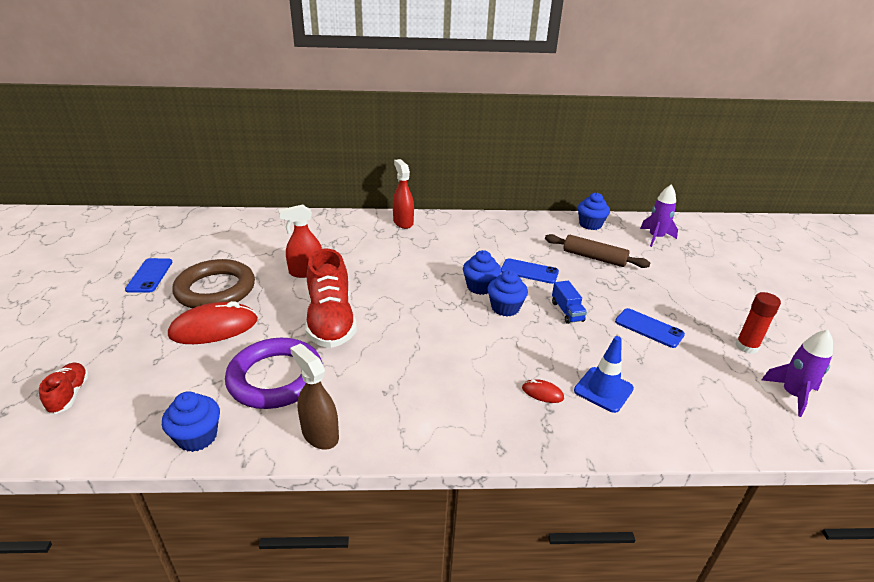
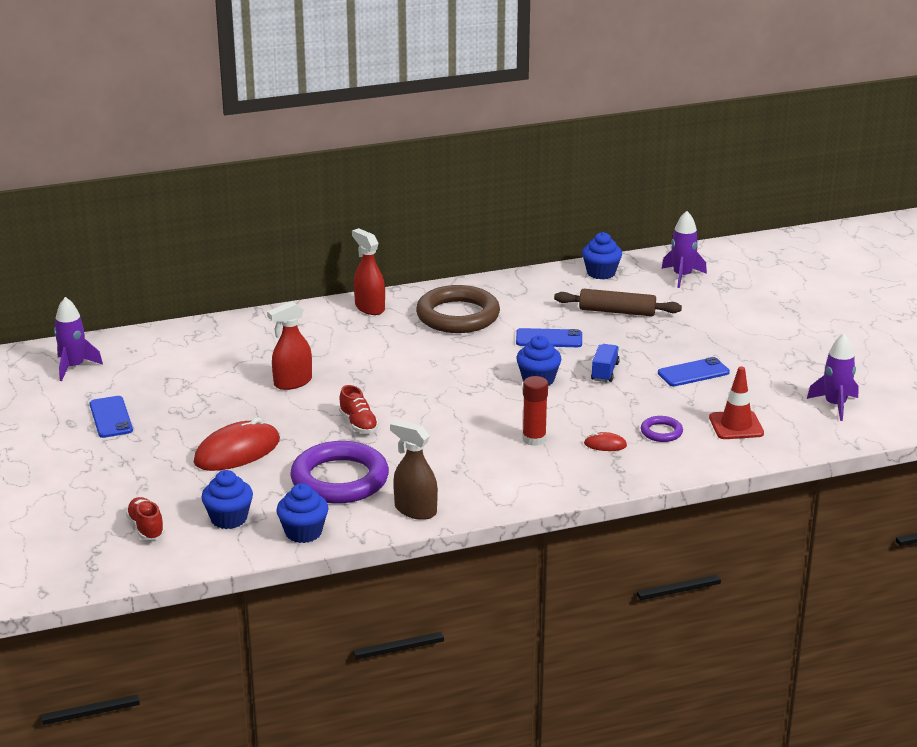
camera: 15 degrees left, 5 degrees down
(165, 230) = (74, 367): none -> purple rocket
(215, 289) = (203, 417): brown ring -> brown ring (458, 316)
(331, 321) = (358, 424): red shoe -> red shoe, size x0.49
(480, 287) = (501, 364): blue cupcake -> blue cupcake (229, 519)
(567, 311) = (605, 372): blue truck -> blue truck turned 135 degrees counterclockwise
(603, 389) = (661, 432): blue traffic cone -> purple ring
(649, 328) = (693, 373): blue phone -> blue phone turned 45 degrees counterclockwise
(682, 398) = (736, 425): none -> red traffic cone
(746, 346) = (792, 373): red glue stick -> red glue stick (534, 439)

